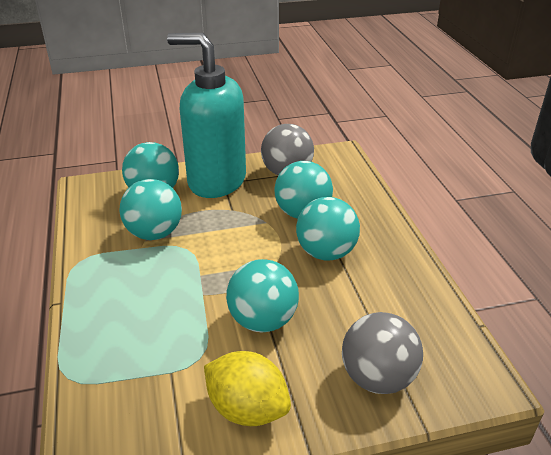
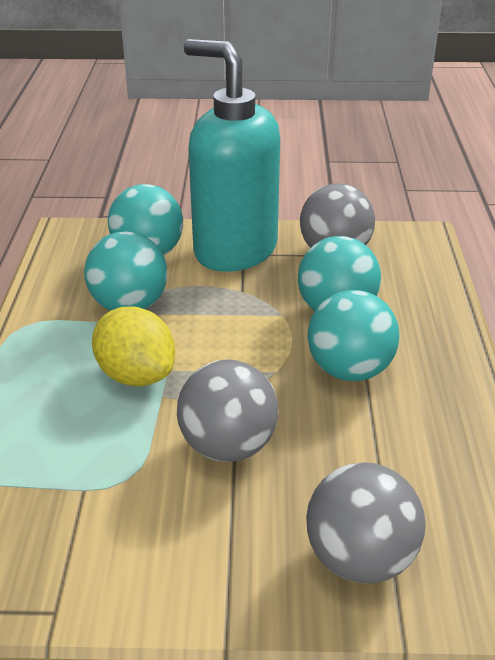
camera: 15 degrees right, 0 degrees up
(247, 409) = (163, 560): yellow lemon -> yellow lemon (136, 375)
(263, 320) = (228, 446): turquoise ball -> grey ball

